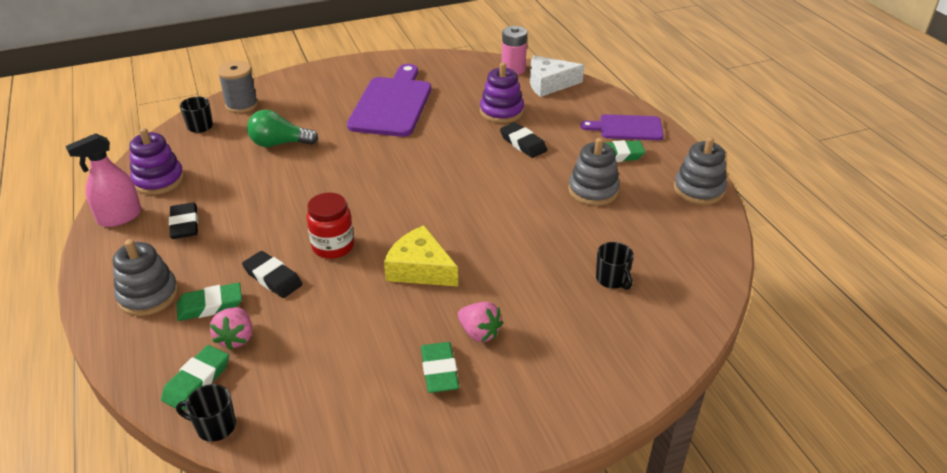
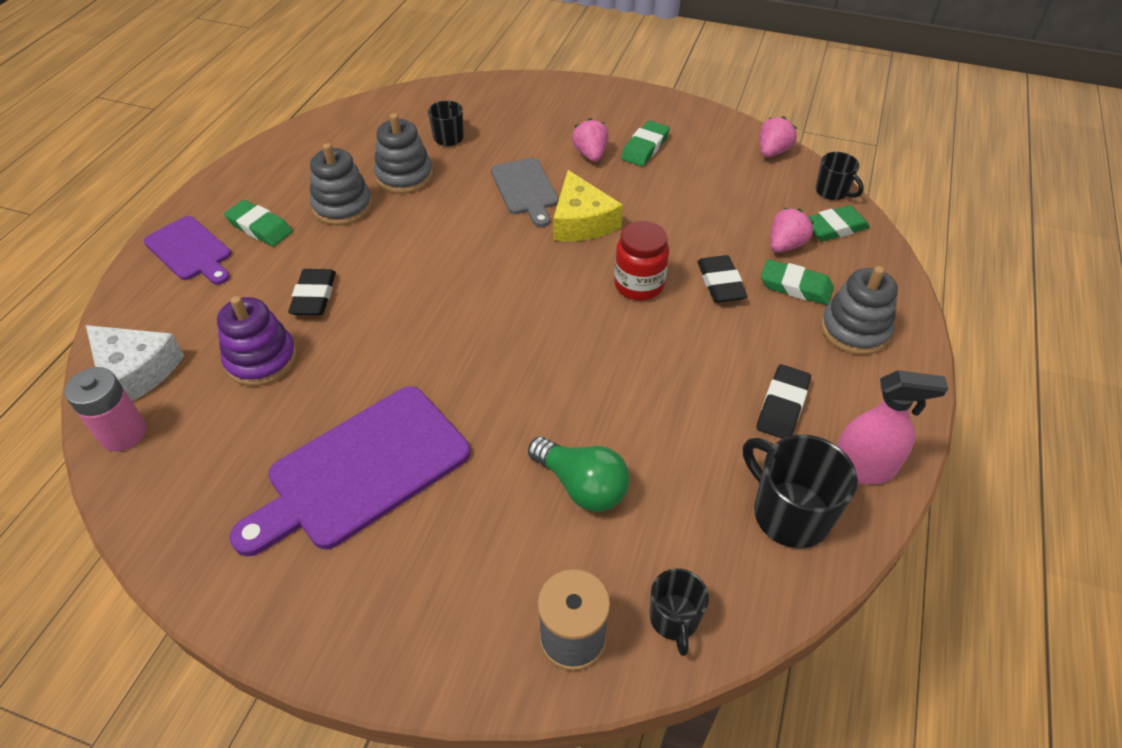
camera: 140 degrees left, 10 degrees up
(159, 180) = (789, 513): purple stacking toy -> black mug
(306, 446) = (772, 152): none -> pink strawberry
(492, 270) = (525, 189): none -> grey cutting board
(698, 190) = (264, 159): grey stacking toy -> grey stacking toy (404, 176)

